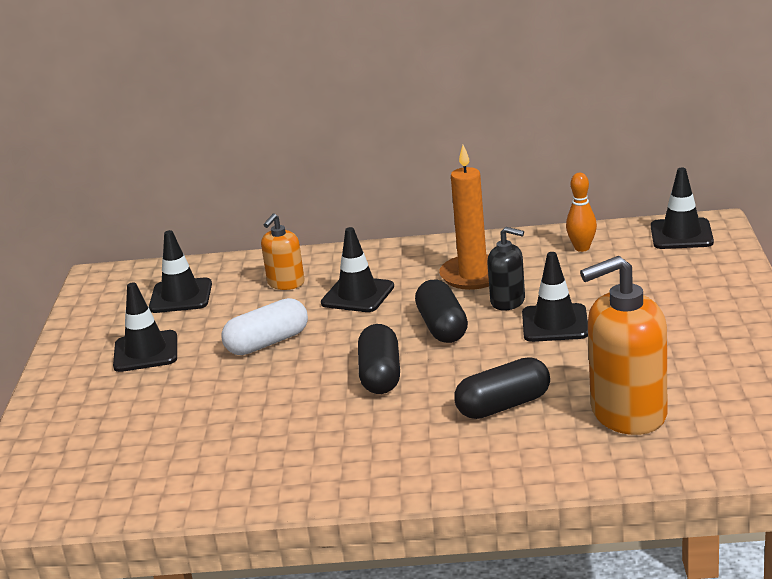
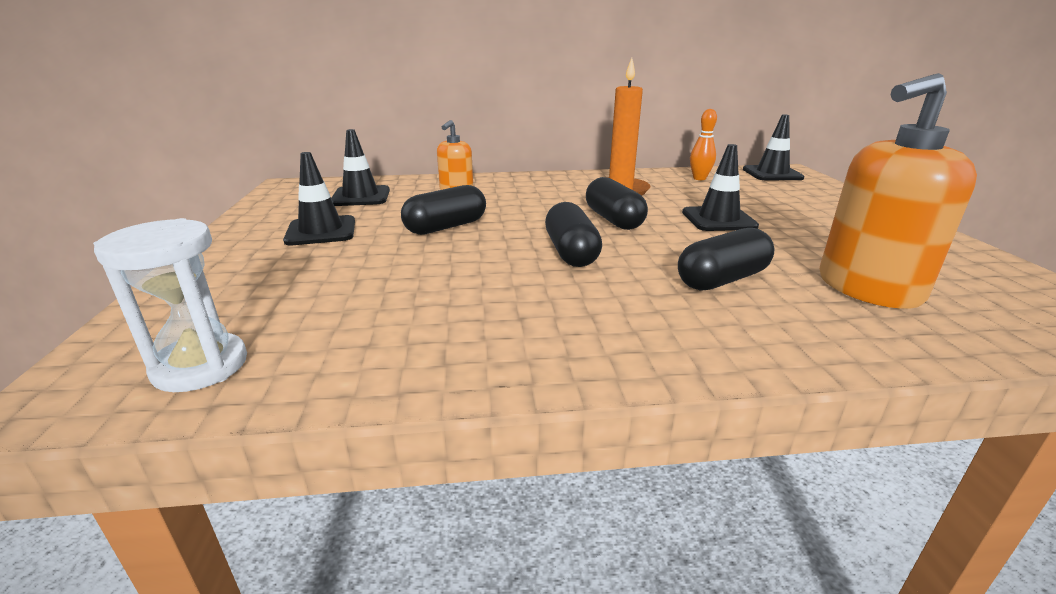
camera: 10 degrees left, 0 degrees up
(82, 490) = (200, 366): none -> white hourglass
(267, 343) = (446, 227): white capsule -> black capsule
(357, 295) = (523, 199): black traffic cone -> none
(508, 301) = (663, 205): black soap dispenser -> none

